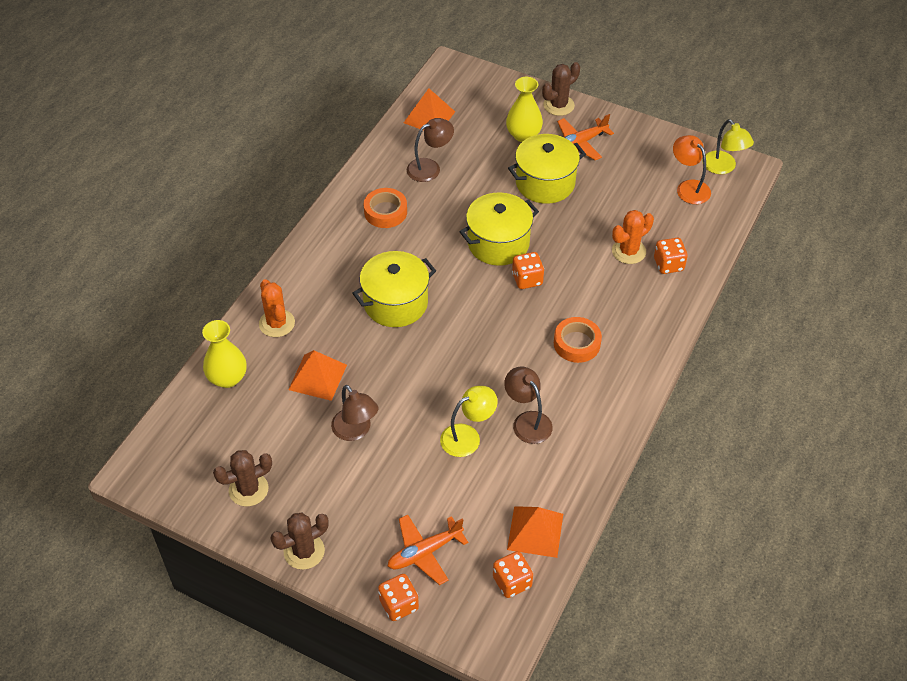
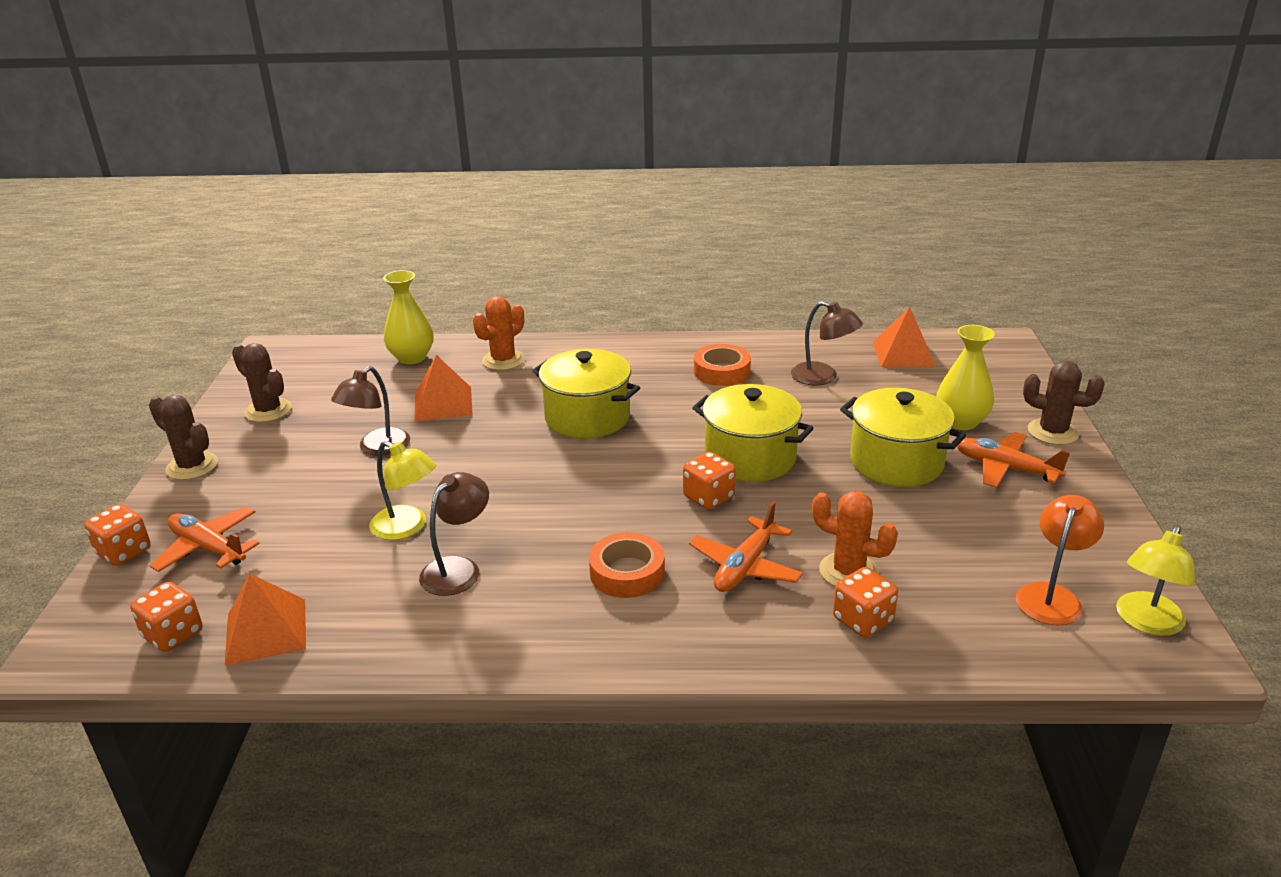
camera: 65 degrees right, 20 degrees down
(600, 291) = (745, 566): none -> orange plane

